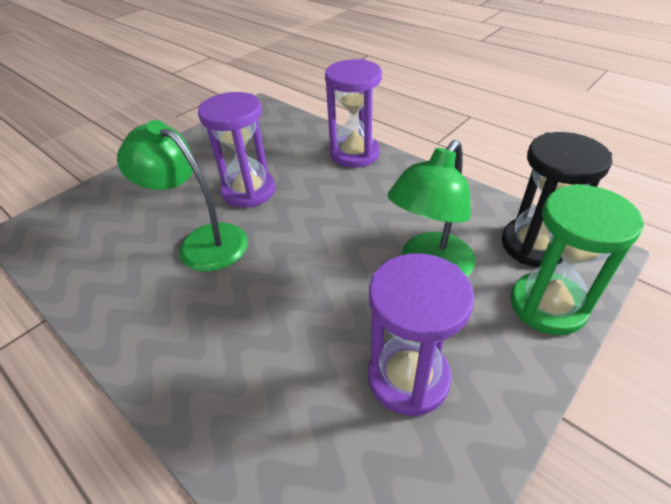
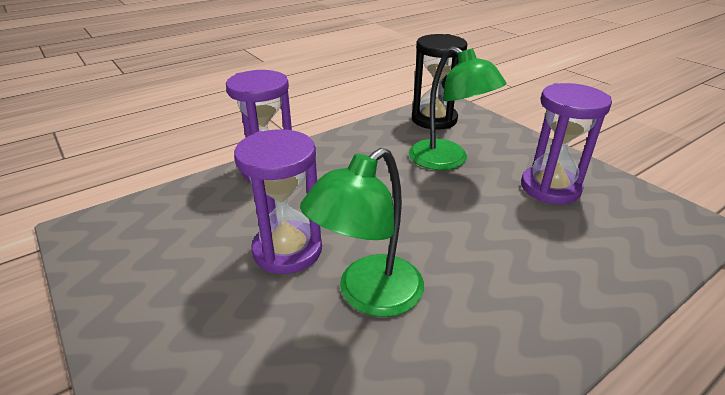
camera: 80 degrees left, 10 degrees down
(547, 305) = (489, 129): green hourglass -> none

